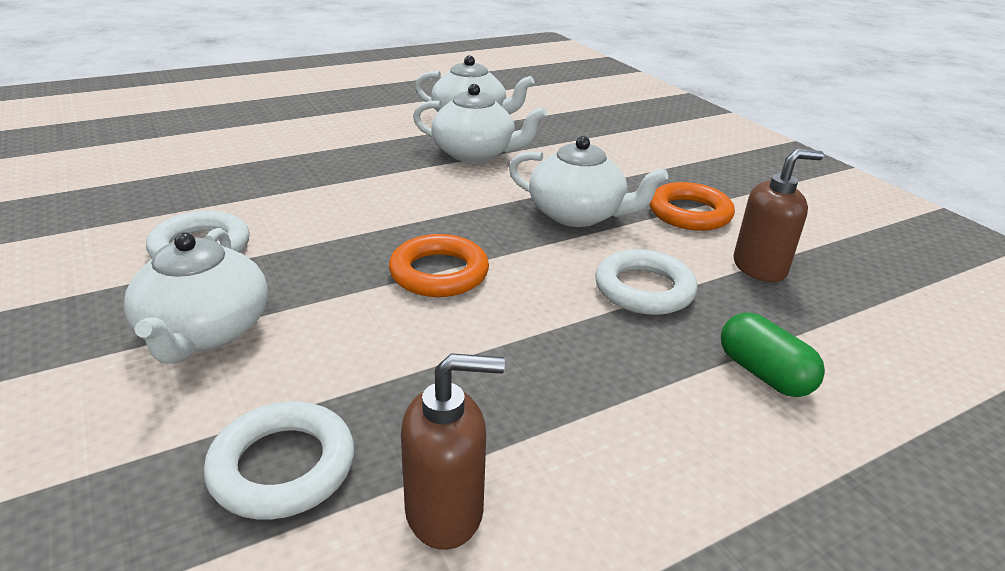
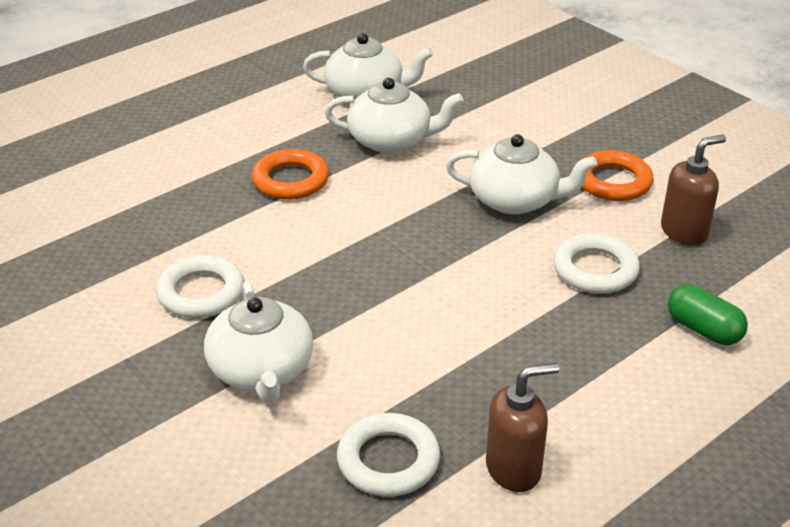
camera: 10 degrees left, 5 degrees up
(439, 273) = (421, 283): orange ring -> orange ring (290, 180)

